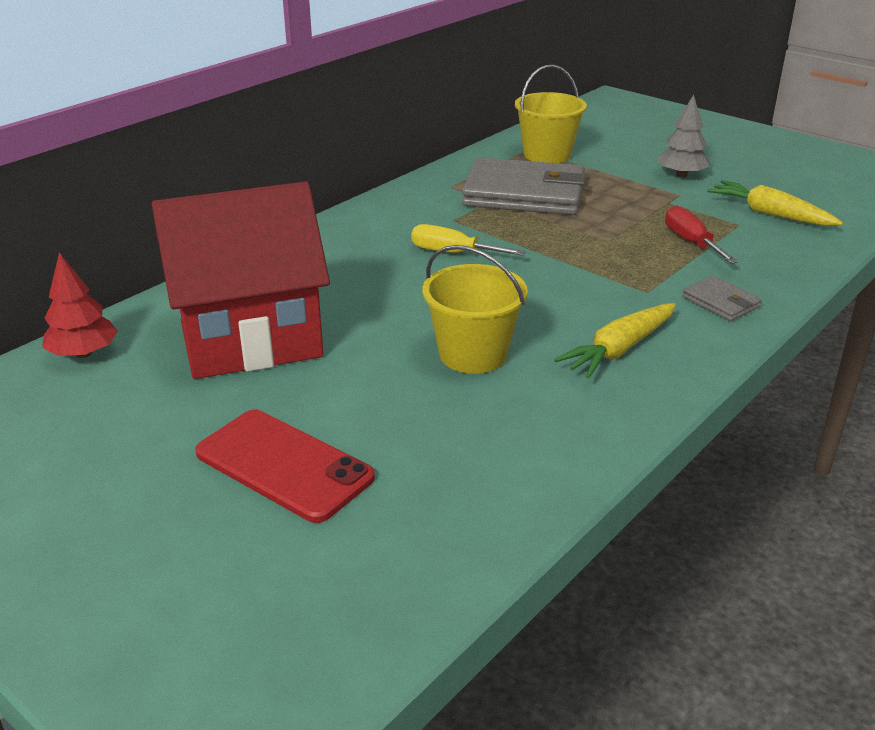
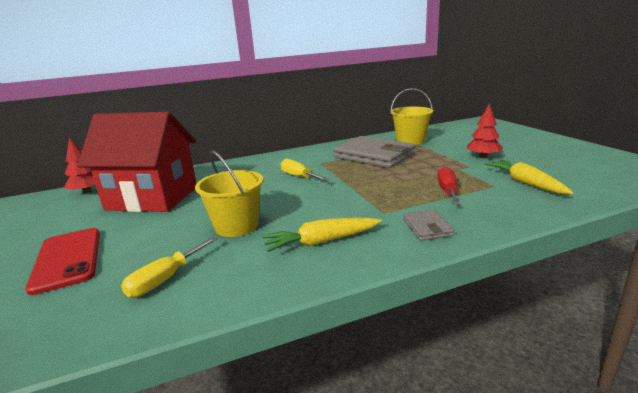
camera: 30 degrees right, 10 degrees down
(485, 448) = (165, 279): none -> yellow screwdriver
(681, 175) = (483, 157): grey tree -> red tree

